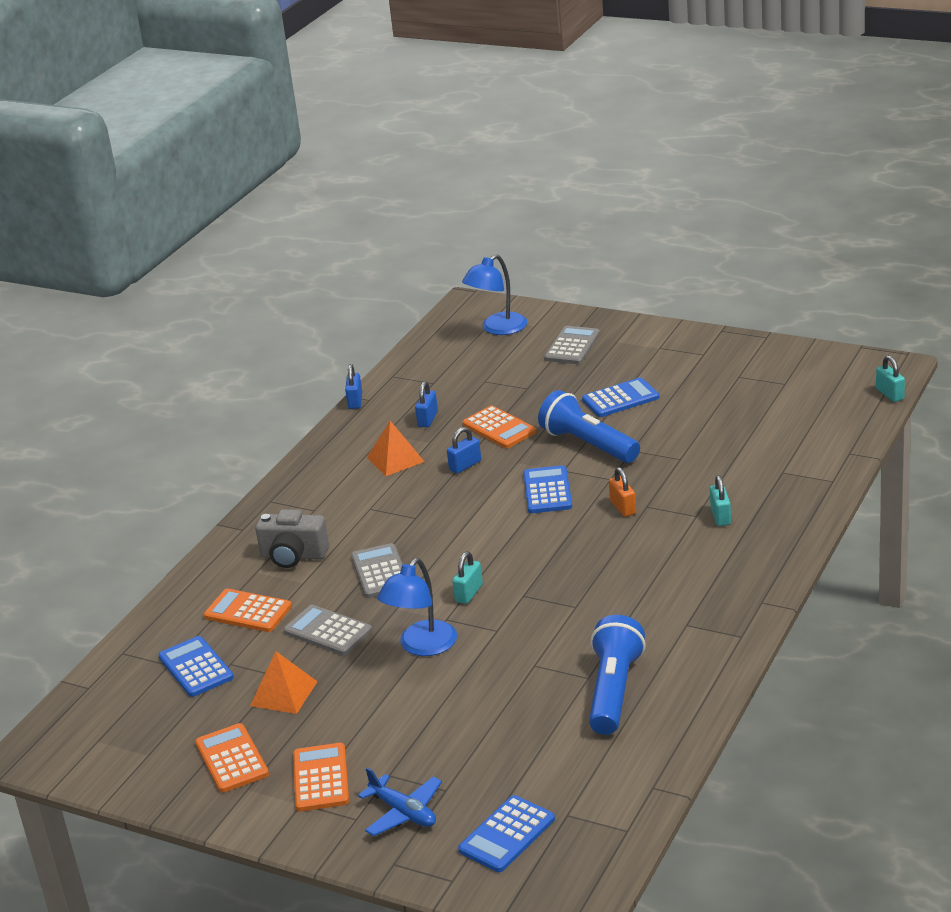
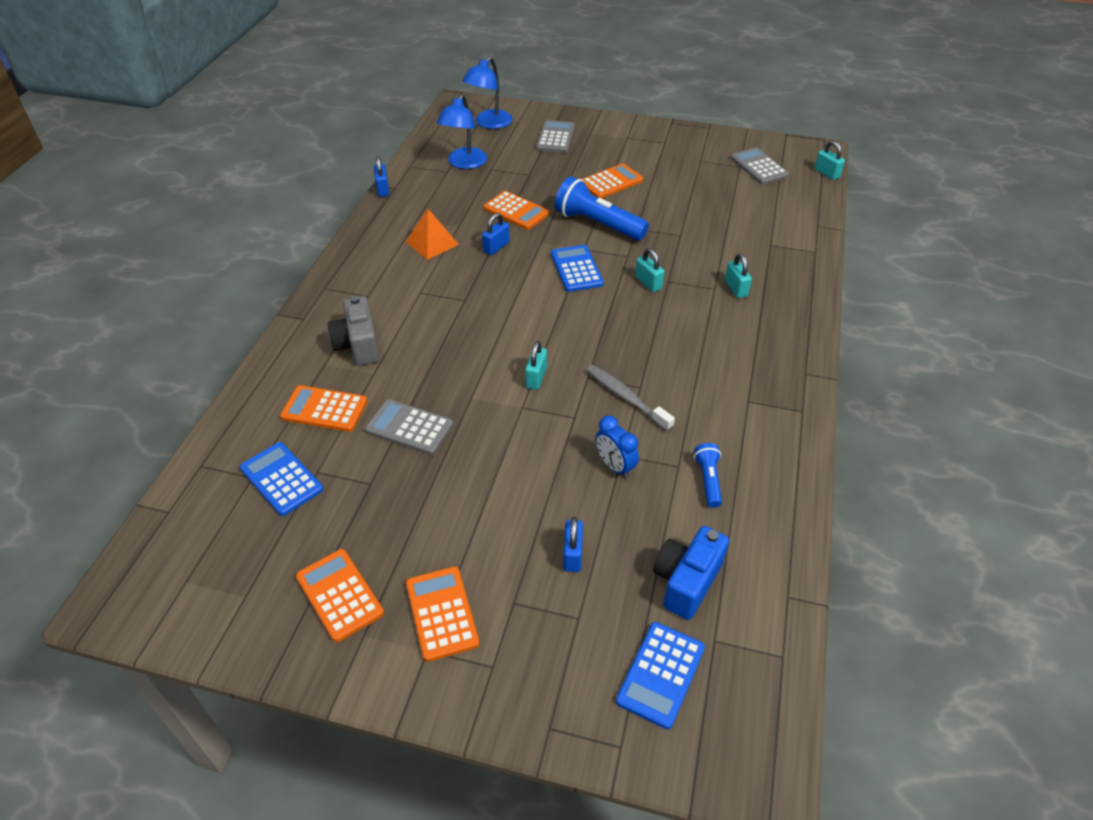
camera: 15 degrees left, 15 degrees up
(284, 693) = (380, 505): orange pyramid -> none
(293, 556) = (358, 345): grey camera -> grey camera turned 75 degrees clockwise
(380, 572) = (446, 358): grey calculator -> grey calculator (759, 167)
(403, 812) = (542, 653): blue plane -> none
(422, 646) = (507, 440): blue lamp -> blue lamp (464, 163)
(428, 419) = (451, 204): blue padlock -> blue padlock (572, 555)
(523, 674) = (615, 466): none -> blue clock
(557, 615) = (626, 397): none -> grey toothbrush
(558, 769) = (686, 581): none -> blue camera
(613, 691) = (708, 480): blue flashlight -> blue flashlight, size x0.51
(620, 399) = (611, 182): blue calculator -> orange calculator
(623, 507) = (648, 283): orange padlock -> turquoise padlock

